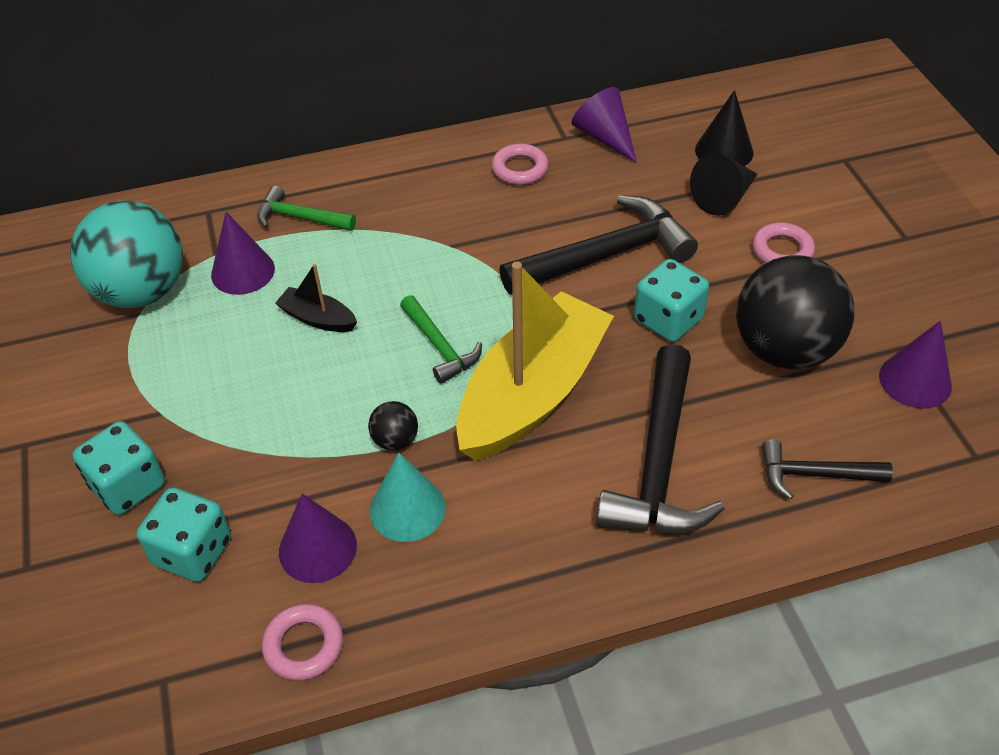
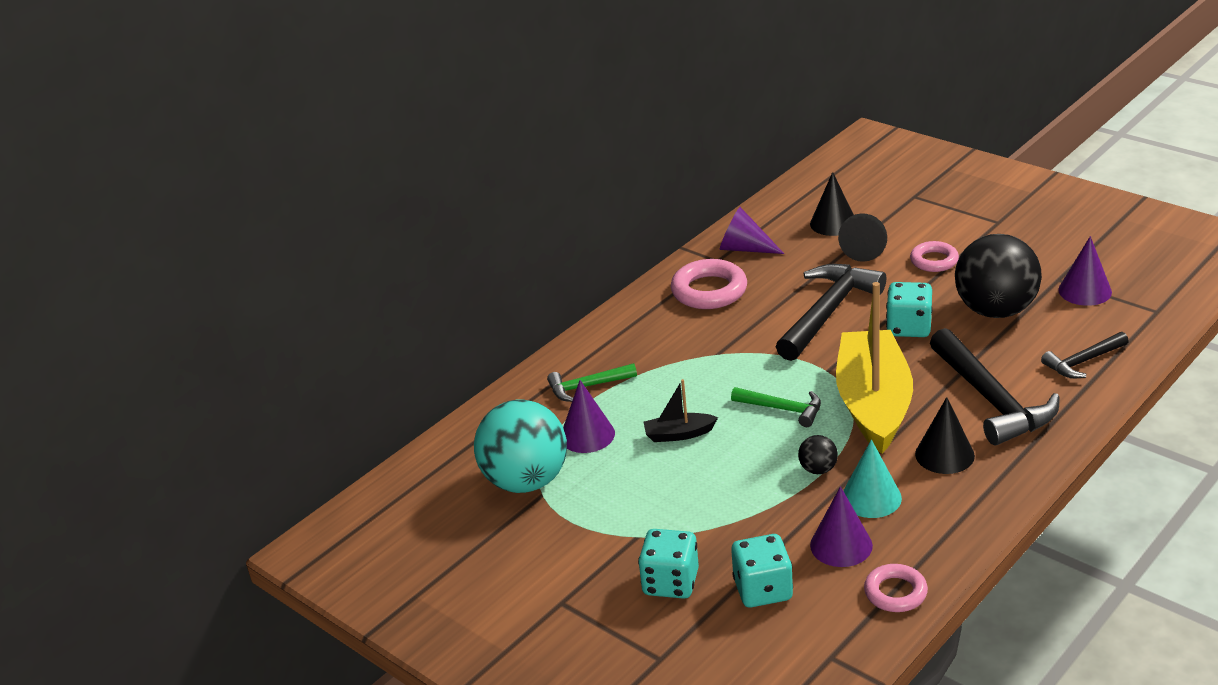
camera: 30 degrees left, 15 degrees down
(520, 169) = (709, 291): pink ring -> pink ring, size x1.60
(536, 503) = (944, 455): none -> black cone

